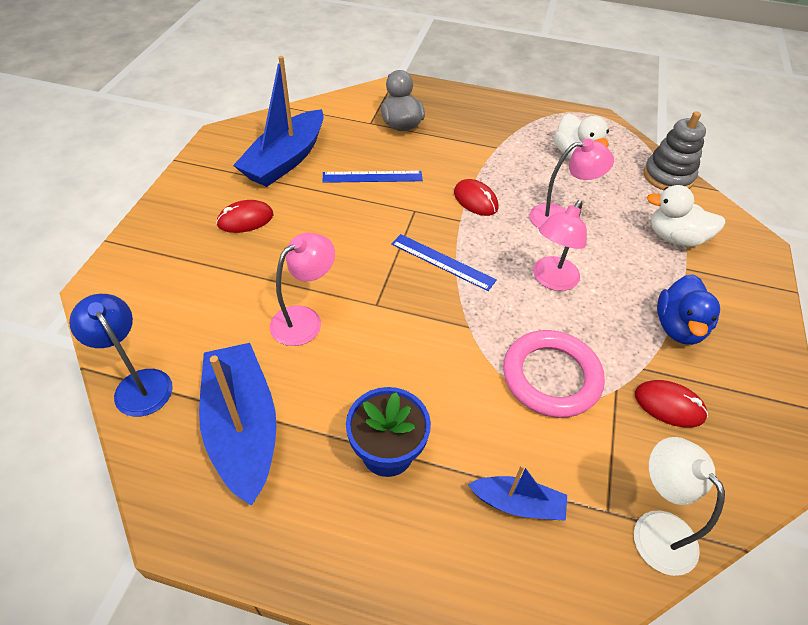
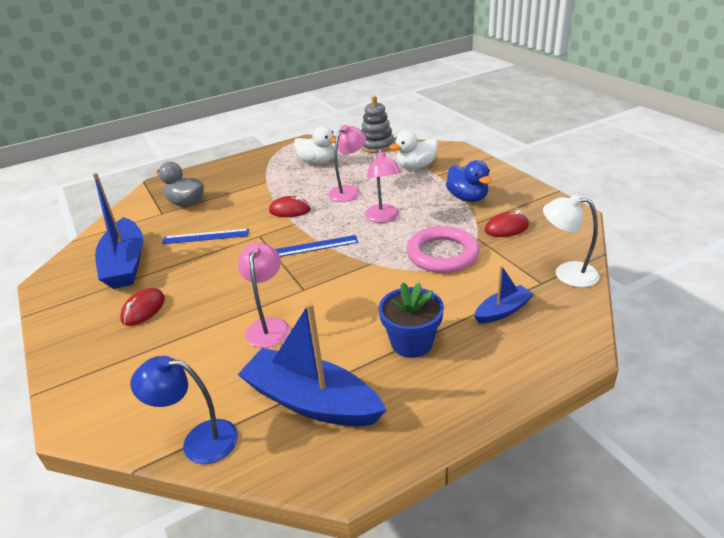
camera: 40 degrees left, 15 degrees down
(372, 177) = (206, 236): blue ruler -> blue ruler turned 45 degrees clockwise

